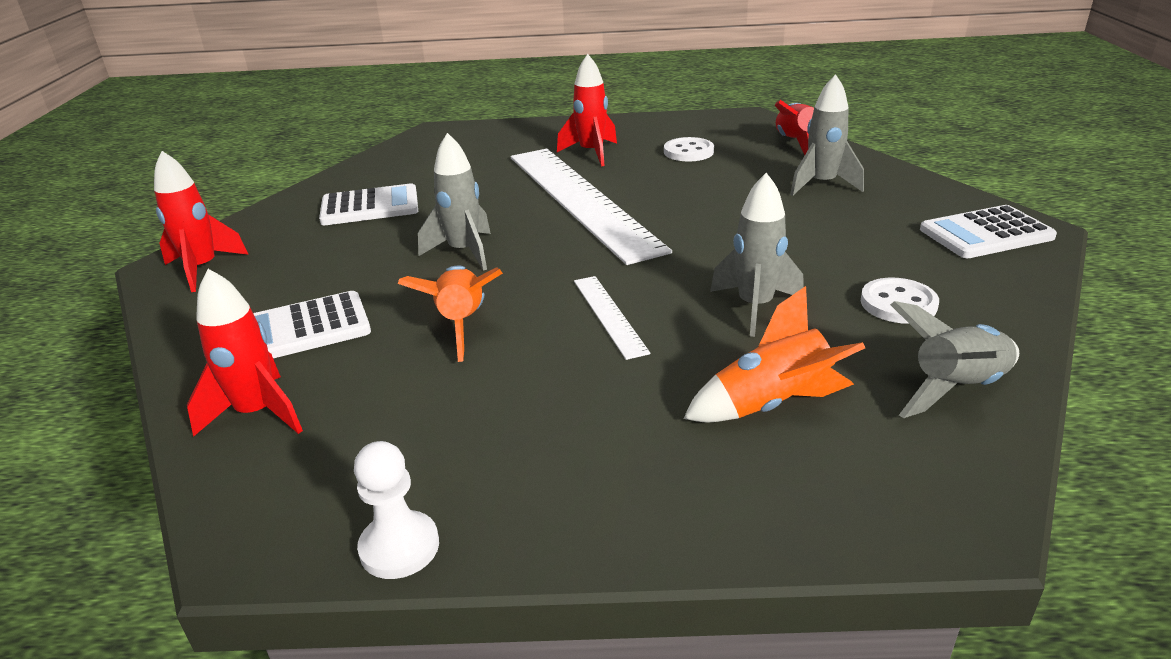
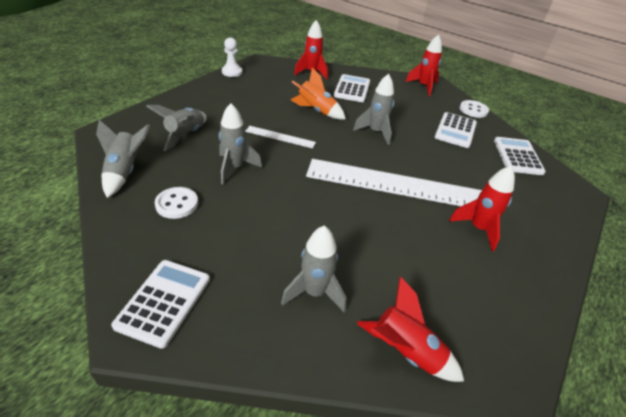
camera: 120 degrees right, 10 degrees up
(395, 163) = (518, 156): none -> white calculator
(688, 152) = (442, 274): white button -> white button (473, 110)
(772, 405) = (185, 135): orange rocket -> grey rocket

